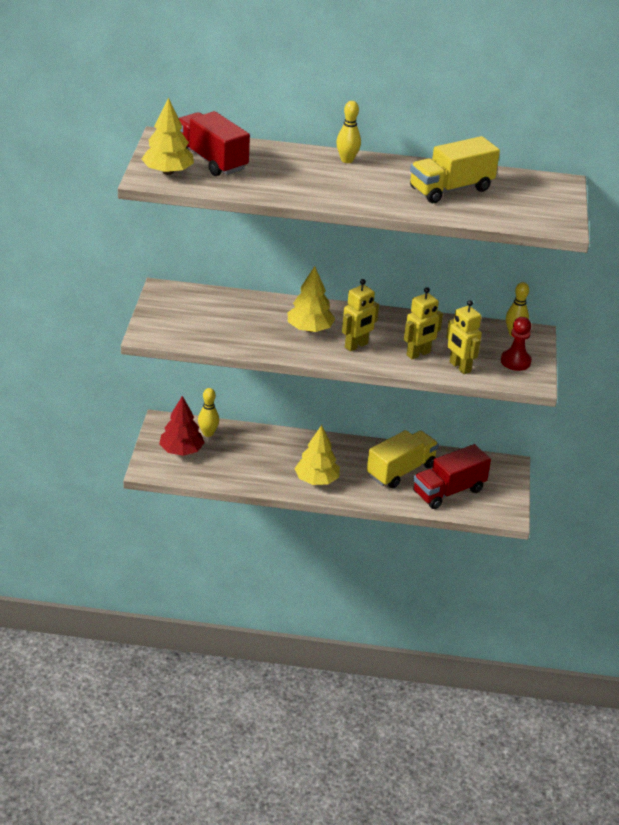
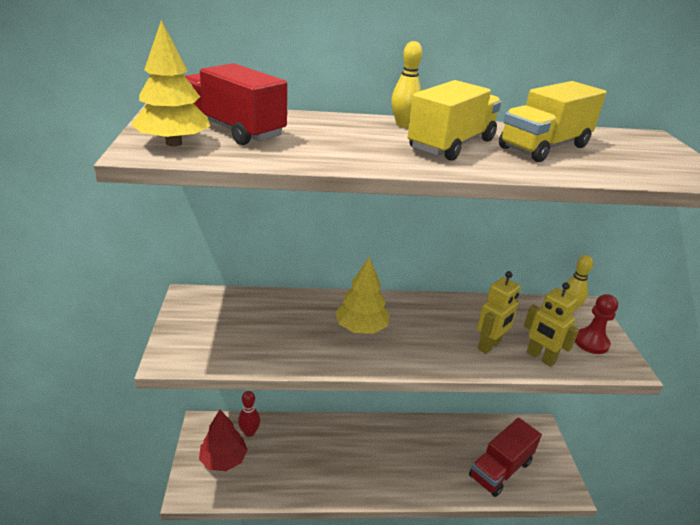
camera: 10 degrees left, 5 degrees down
(208, 433) = (249, 432): yellow bowling pin -> red bowling pin
(316, 480) = (369, 476): yellow tree -> none
(356, 346) = (419, 343): yellow robot -> none
(401, 471) = (447, 450): yellow truck -> yellow truck (451, 145)

